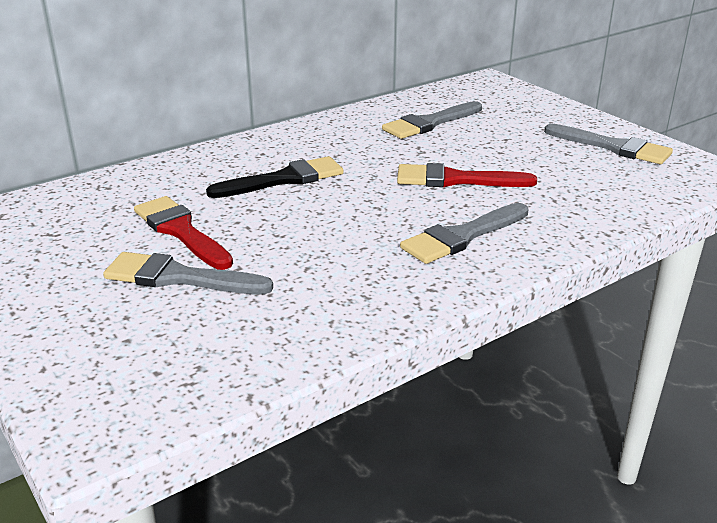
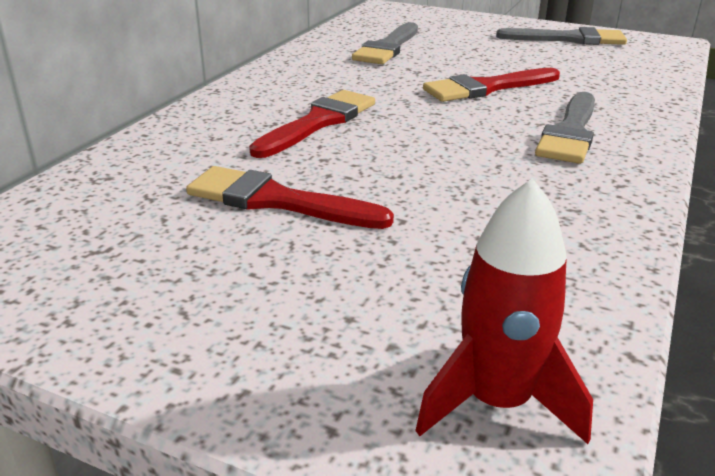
camera: 30 degrees left, 0 degrees up
(137, 388) = (497, 401): none -> red rocket
(179, 277) = (349, 251): grey brush -> none
(284, 179) = (319, 122): black brush -> red brush

